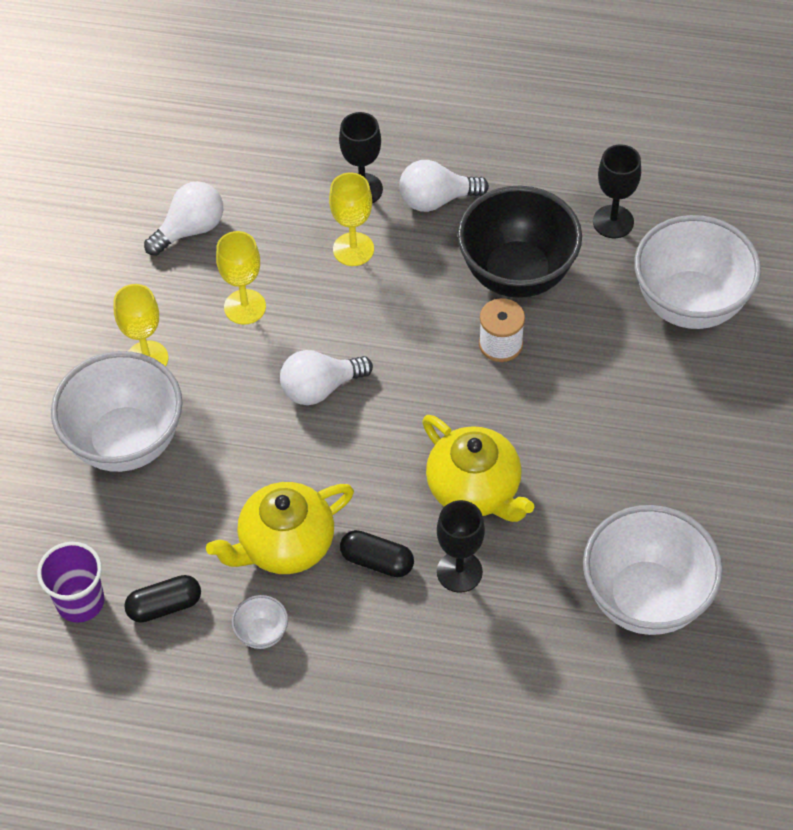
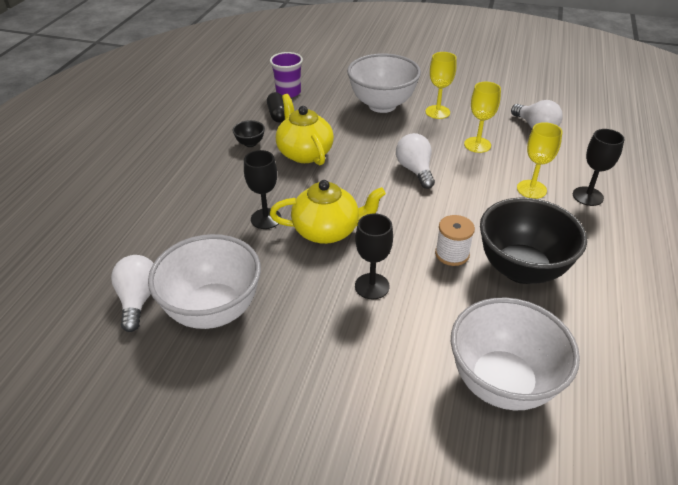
camera: 95 degrees right, 15 degrees down
(262, 633) = (250, 143): white bowl -> black bowl
(377, 561) = (284, 185): black capsule -> none
(436, 199) = (588, 231): white light bulb -> white light bulb (139, 300)
(475, 489) = (327, 231): yellow teapot -> yellow teapot turned 150 degrees counterclockwise
(613, 222) = (591, 337): black goblet -> black goblet (372, 286)

